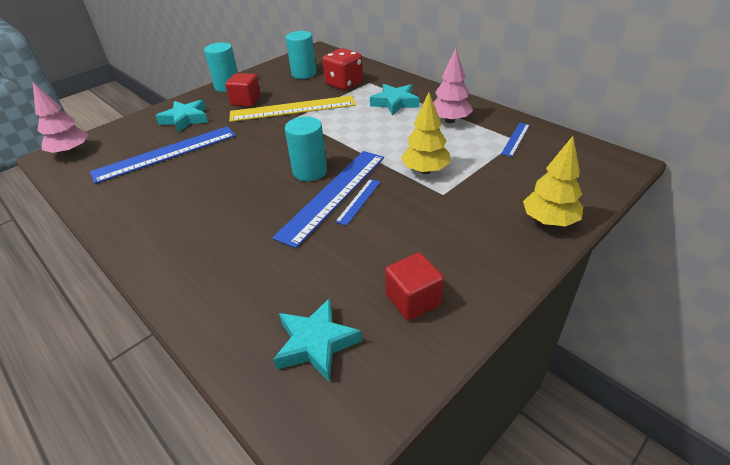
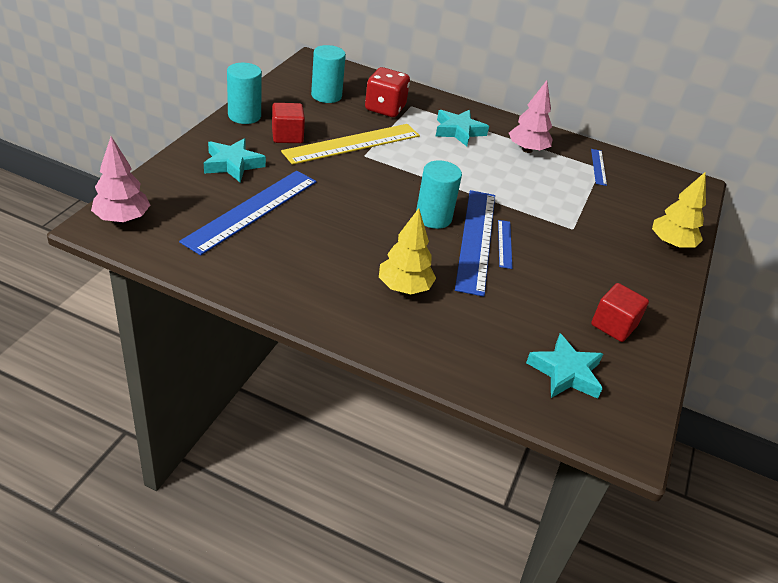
camera: 30 degrees left, 0 degrees up
(425, 170) = (542, 206): yellow tree -> yellow tree (404, 288)

